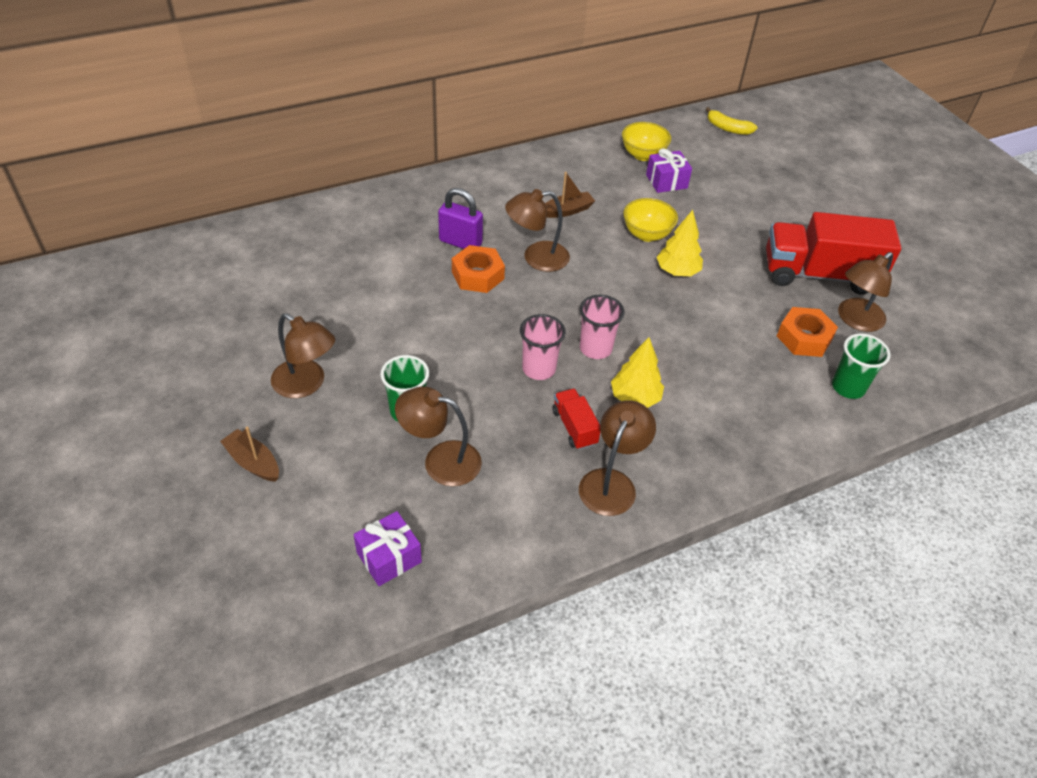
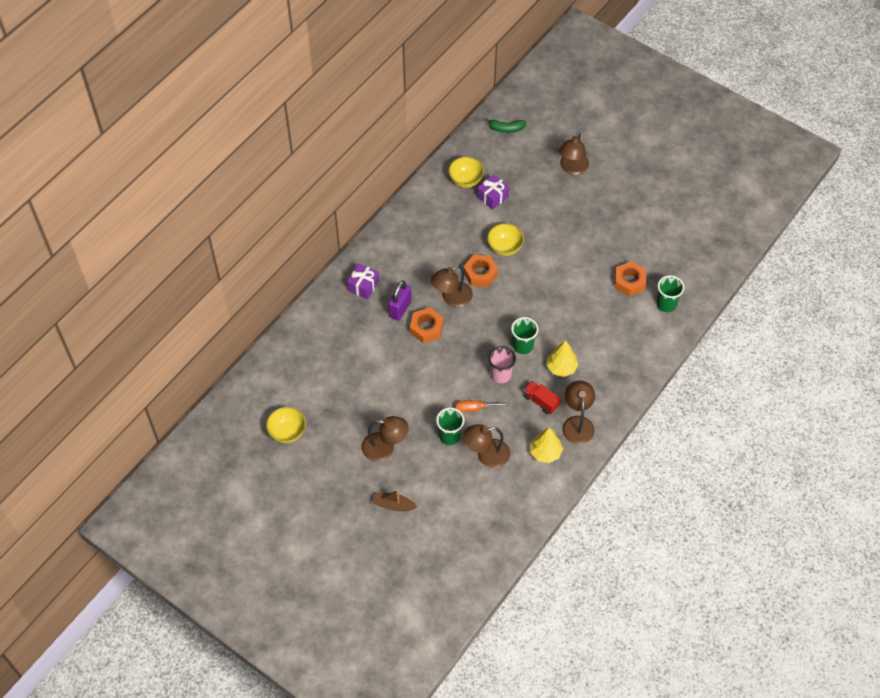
camera: 25 degrees left, 10 degrees up
(200, 310) = (287, 432): none -> yellow bowl
(389, 557) = (497, 517): purple gift -> purple gift (363, 286)
(460, 242) = (400, 309): purple padlock -> purple padlock turned 60 degrees counterclockwise
(470, 393) = (475, 408): none -> orange screwdriver
(567, 211) = (447, 252): brown boat -> none
(594, 248) = (480, 274): none -> orange nut
(595, 348) = (523, 346): pink cup -> green cup
(677, 271) = (537, 268): yellow tree -> yellow tree (545, 452)
(728, 128) = (506, 128): yellow banana -> green banana
(819, 274) = (617, 230): red truck -> none
(855, 320) = (651, 255): brown lamp -> brown lamp (572, 168)

